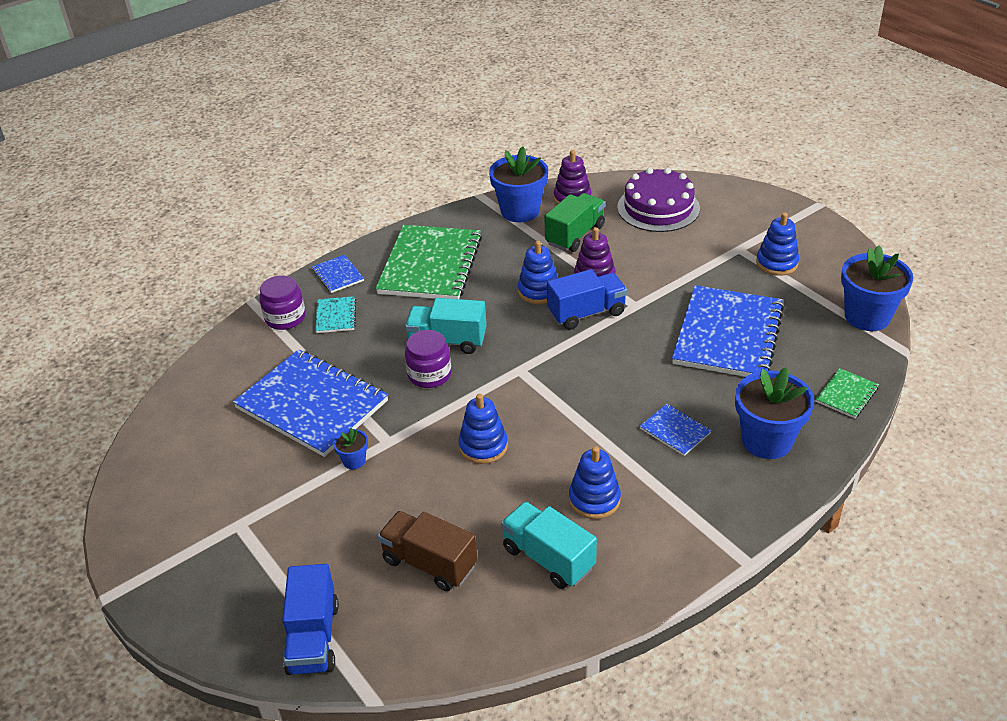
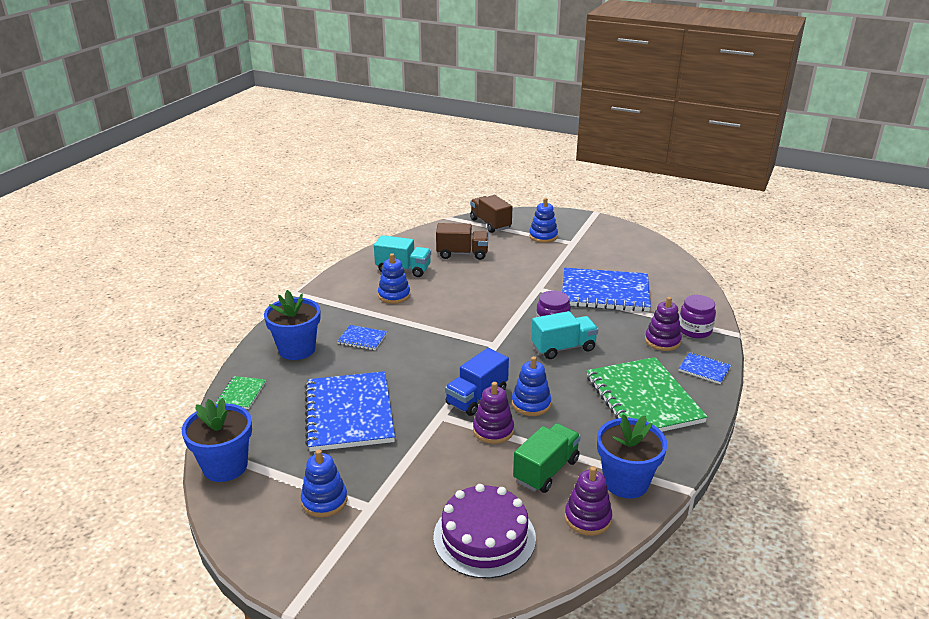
camera: 150 degrees right, 10 degrees down
(313, 638) = (490, 224): blue truck -> brown truck
(335, 316) = (662, 341): turquoise notebook -> purple stacking toy
(354, 461) = (546, 276): blue flower pot -> none
(483, 446) = (479, 301): blue stacking toy -> blue stacking toy (543, 236)
(575, 235) = (546, 470): green truck -> green truck turned 150 degrees counterclockwise

